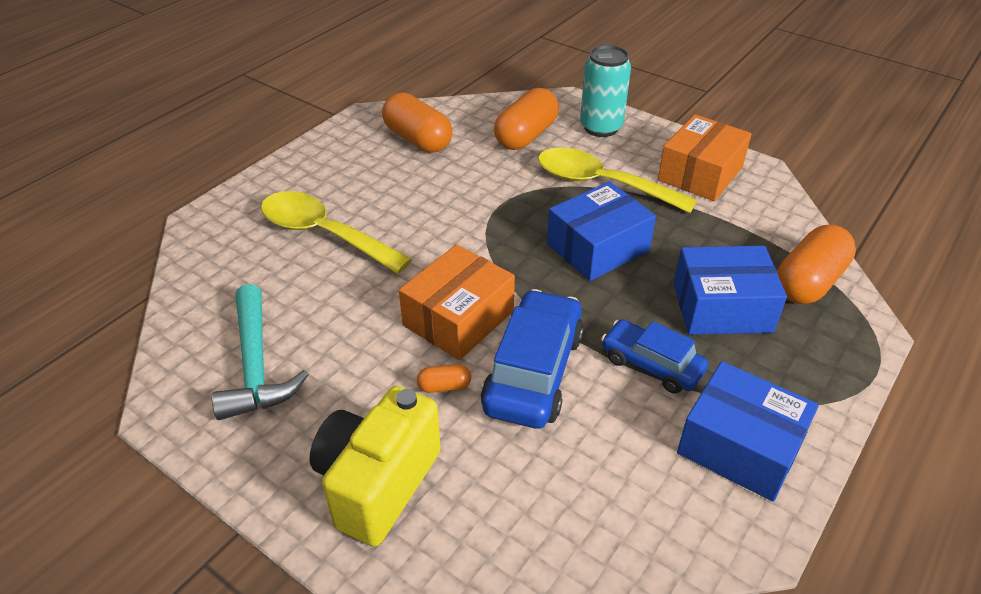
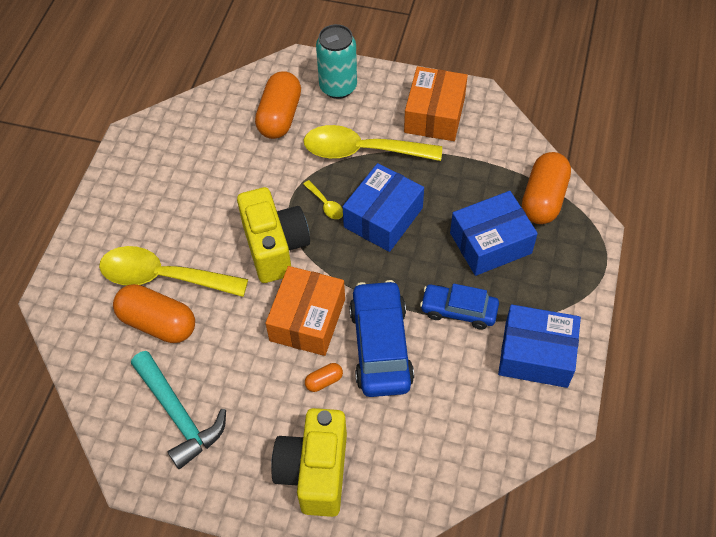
camera: 20 degrees left, 15 degrees up
(418, 139) = (190, 150): orange capsule -> orange capsule (158, 323)
(459, 241) = (275, 247): none -> yellow camera
(536, 219) = (326, 204): none -> yellow spoon

